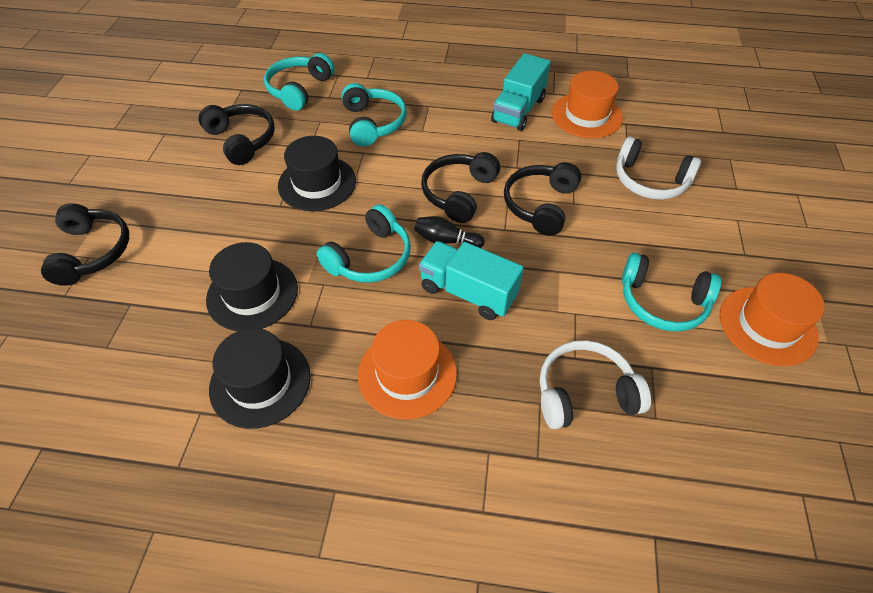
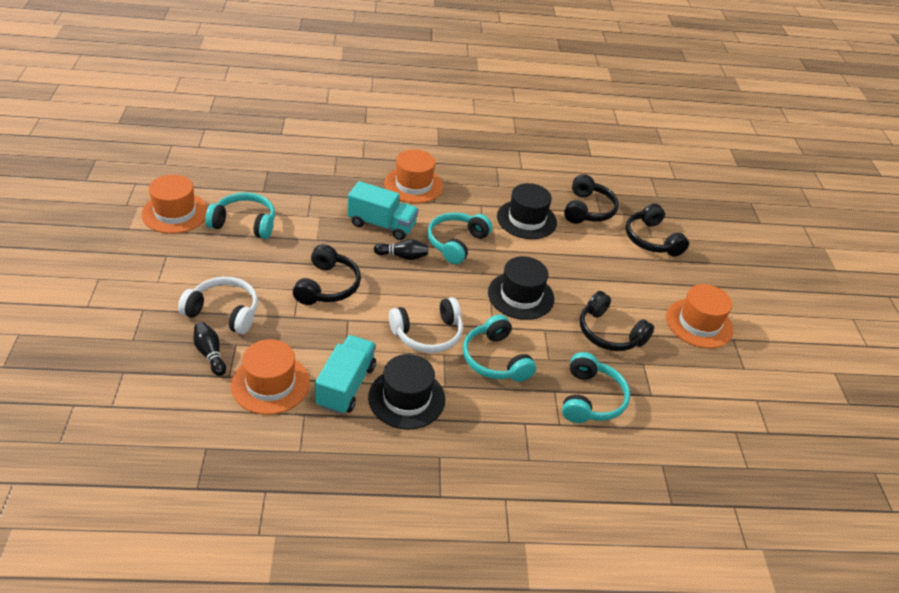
camera: 165 degrees right, 10 degrees down
(135, 144) = (699, 323): none -> orange hat
(260, 382) = (496, 180): black hat -> black hat (406, 398)
(459, 193) = (398, 292): black headphones -> black headphones (587, 210)
(584, 393) = (307, 179): white headphones -> white headphones (428, 334)
(649, 142) = (210, 354): none -> black bowling pin

